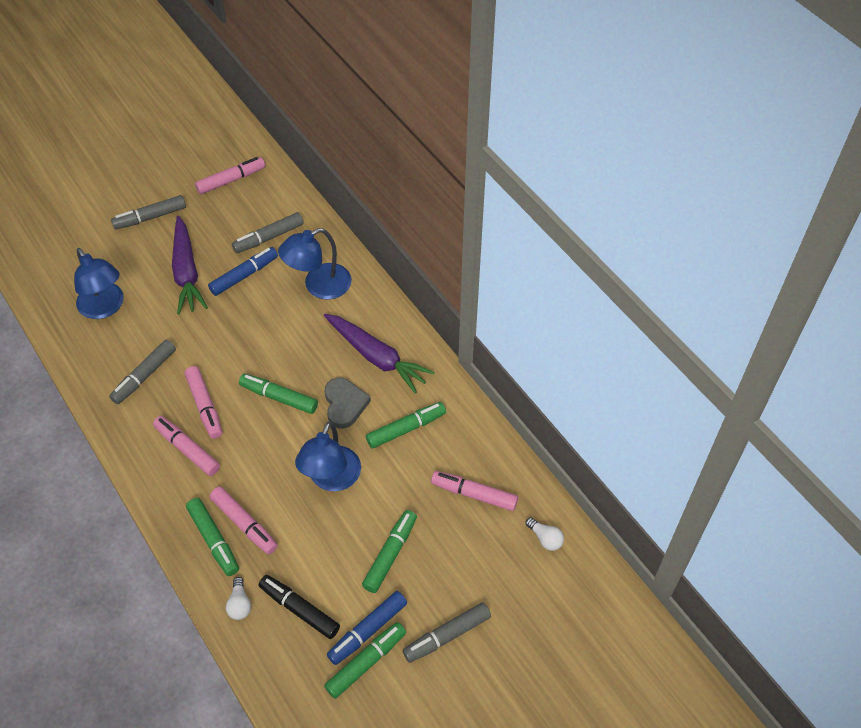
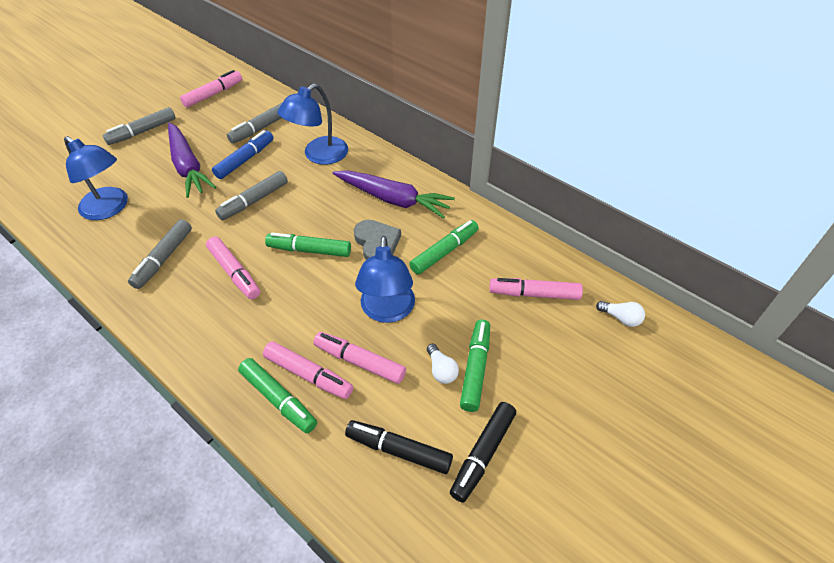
camera: 15 degrees left, 5 degrees down
(187, 449) = (226, 316): pink marker -> pink marker (360, 362)
(239, 604) = (328, 462): white light bulb -> white light bulb (441, 370)
(366, 662) = (495, 490): green marker -> none
(368, 631) = (483, 454): blue marker -> black marker
(447, 635) = (570, 437): grey marker -> grey marker (254, 201)

